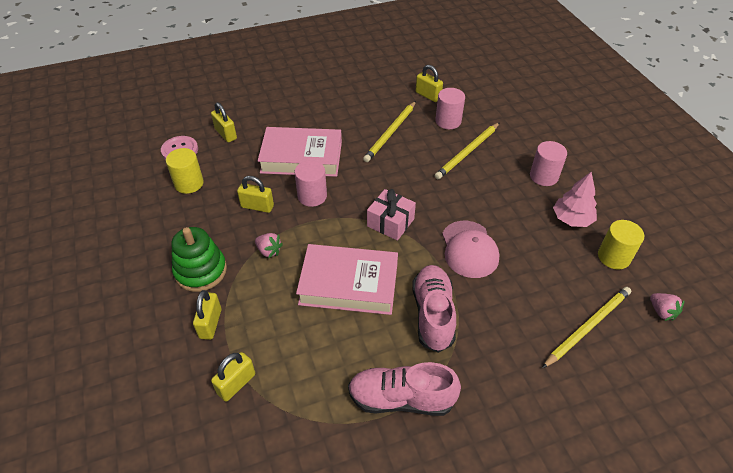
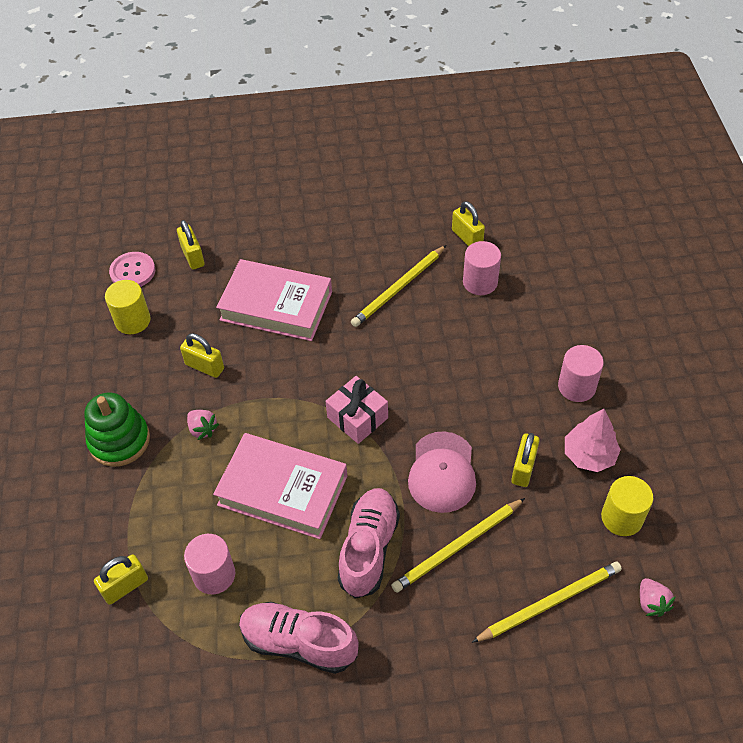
camera: 15 degrees right, 5 degrees up
(210, 323) = (115, 509): yellow padlock -> yellow padlock (523, 468)
(312, 196) = (273, 364): pink cylinder -> pink cylinder (214, 575)
(467, 152) = (489, 334): yellow pencil -> yellow pencil (457, 547)

